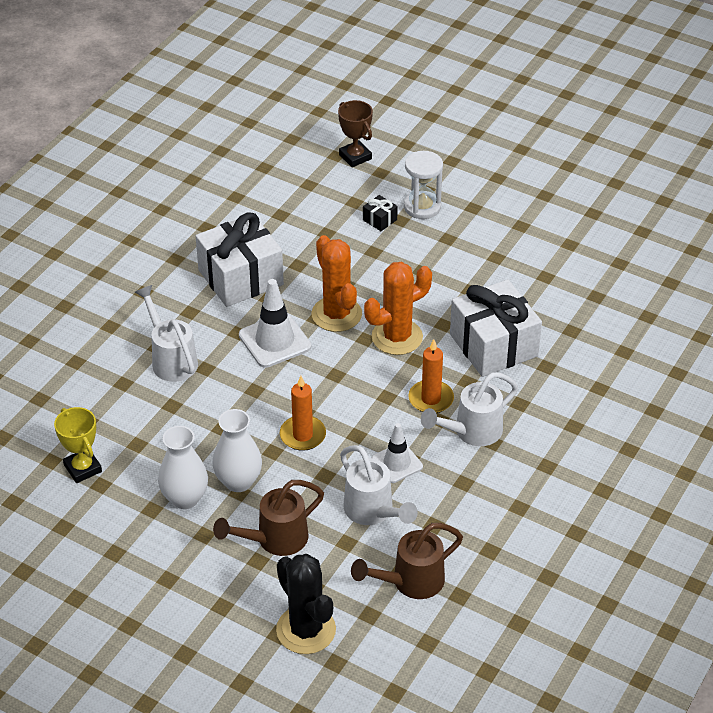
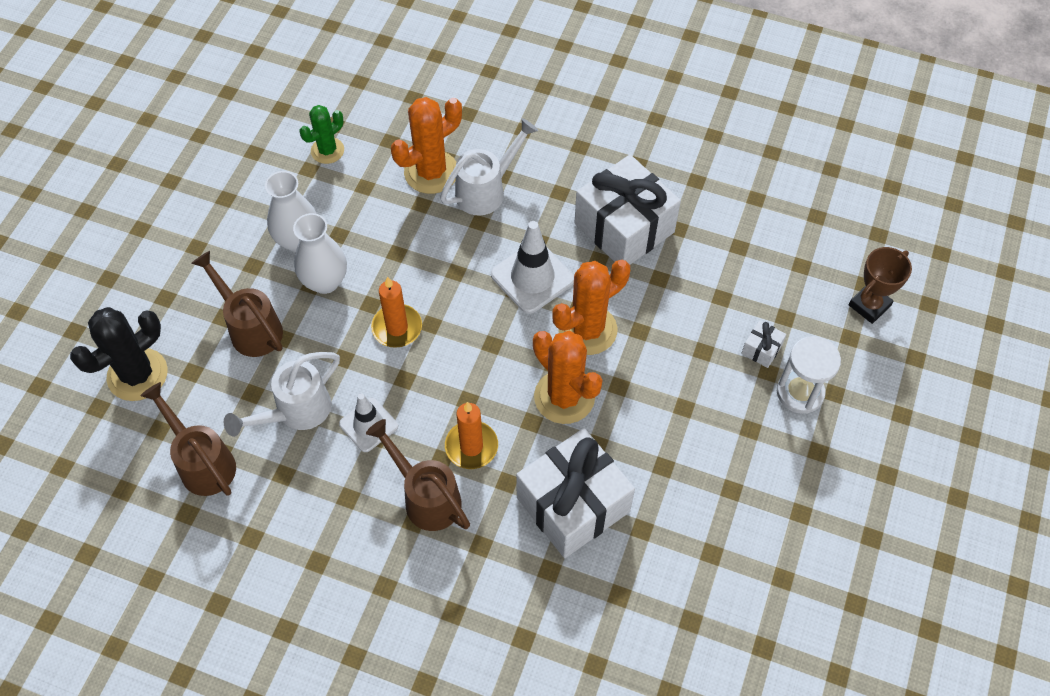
camera: 80 degrees right, 15 degrees up
(83, 468) = (327, 150): yellow trophy -> green cactus
(137, 394) = (431, 172): none -> orange cactus
(379, 220) = (761, 349): black gift -> white gift
(471, 432) = (426, 497): white watering can -> brown watering can

